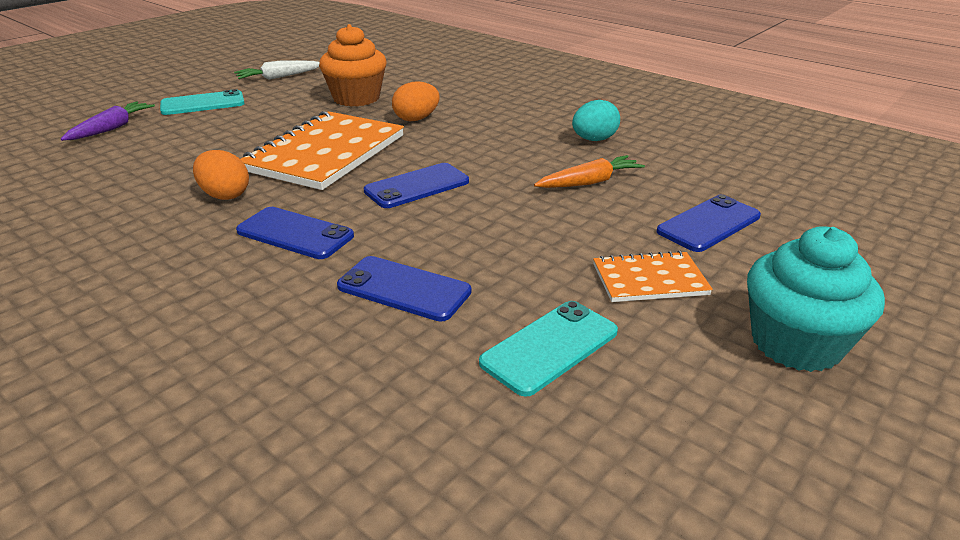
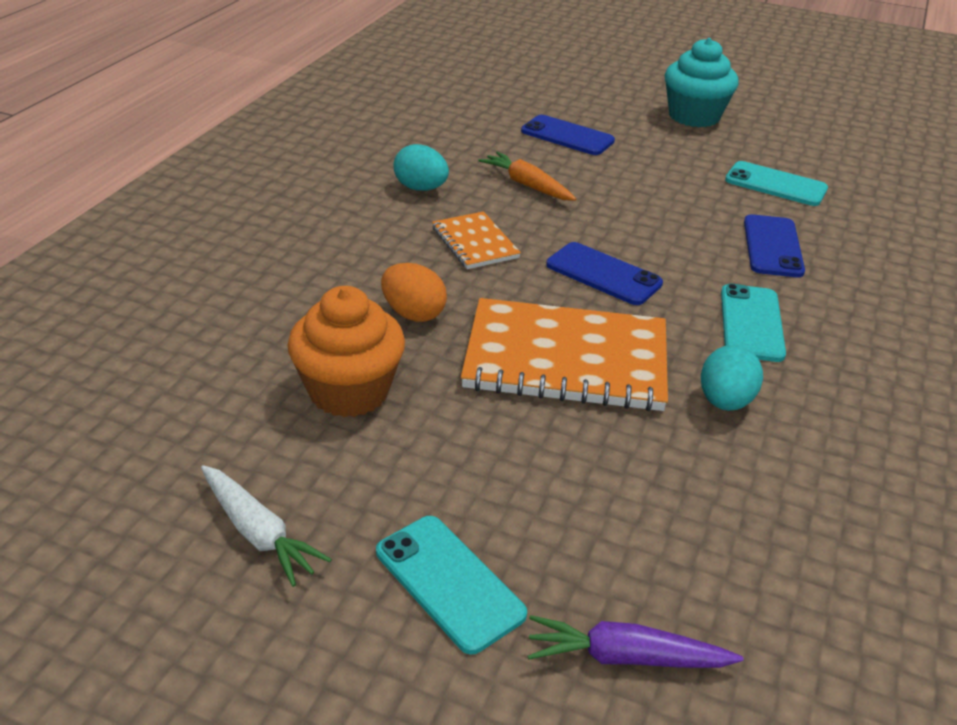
camera: 110 degrees left, 5 degrees up
(225, 195) = (725, 401): orange egg -> turquoise egg
(295, 234) = (751, 323): blue phone -> turquoise phone
(649, 280) = (667, 156): orange notebook -> orange notebook (475, 243)

